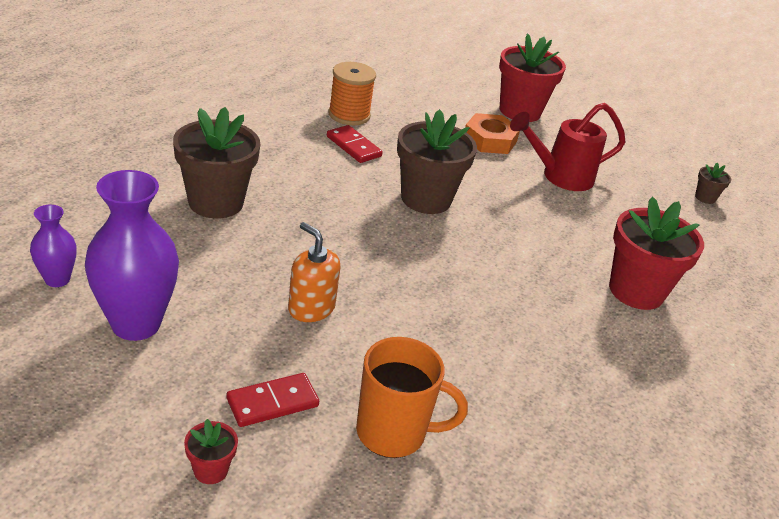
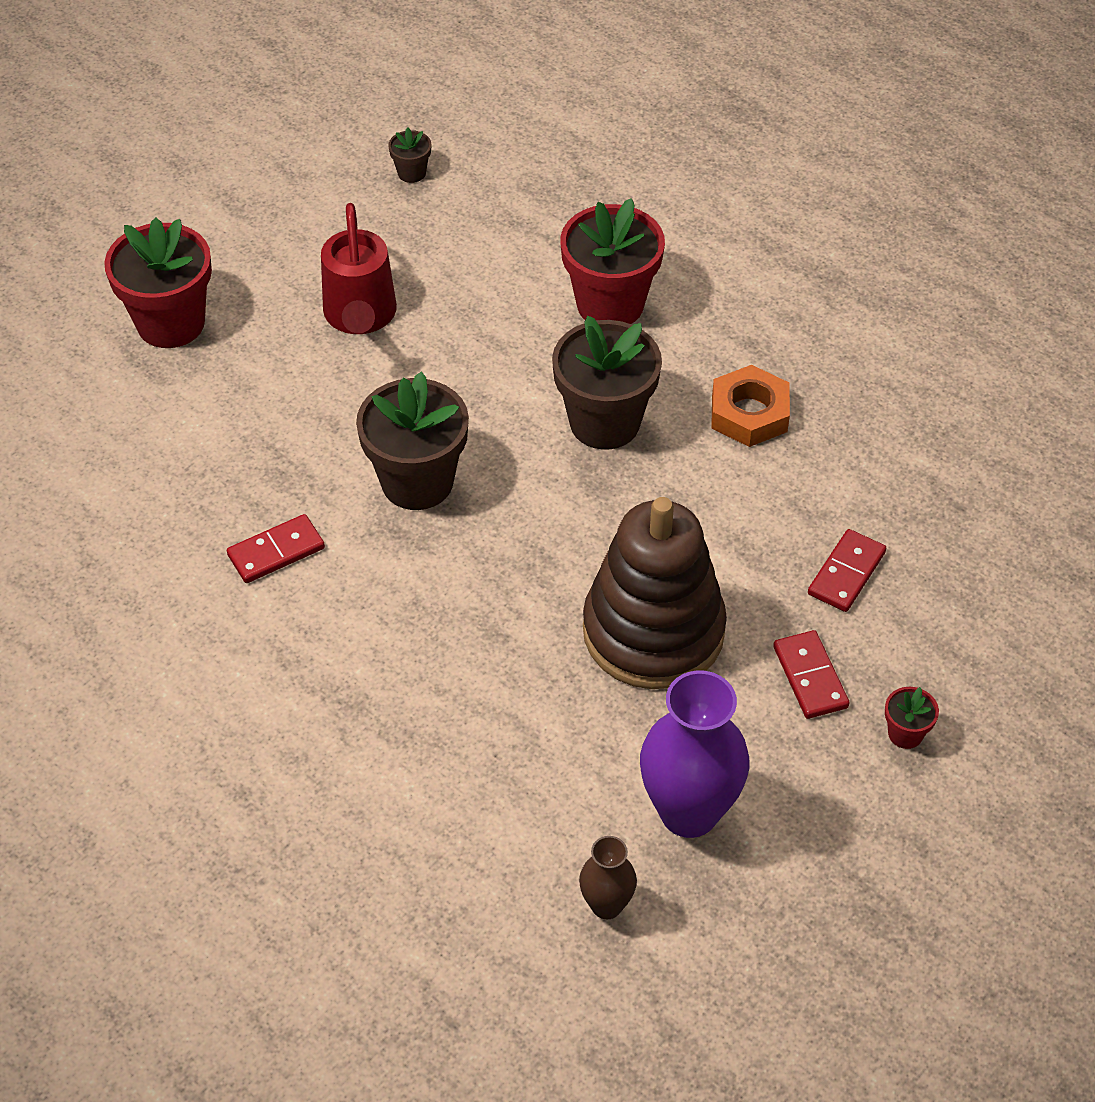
camera: 75 degrees left, 15 degrees up
(57, 279) = (606, 905): purple vase -> brown vase
(216, 202) = (428, 730): brown flower pot -> brown flower pot (604, 422)
(311, 308) = (653, 631): orange soap dispenser -> brown stacking toy
(349, 115) = (178, 548): orange spool -> none
(393, 433) = (846, 573): orange mug -> red domino
(490, 140) = (258, 378): orange nut -> orange nut (749, 413)

